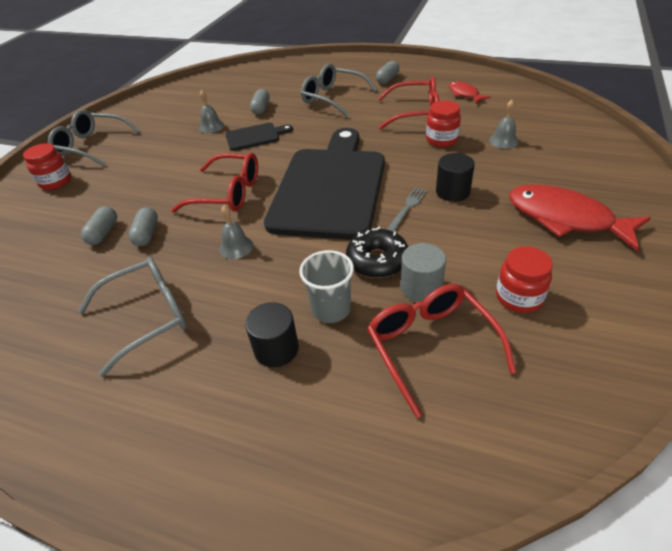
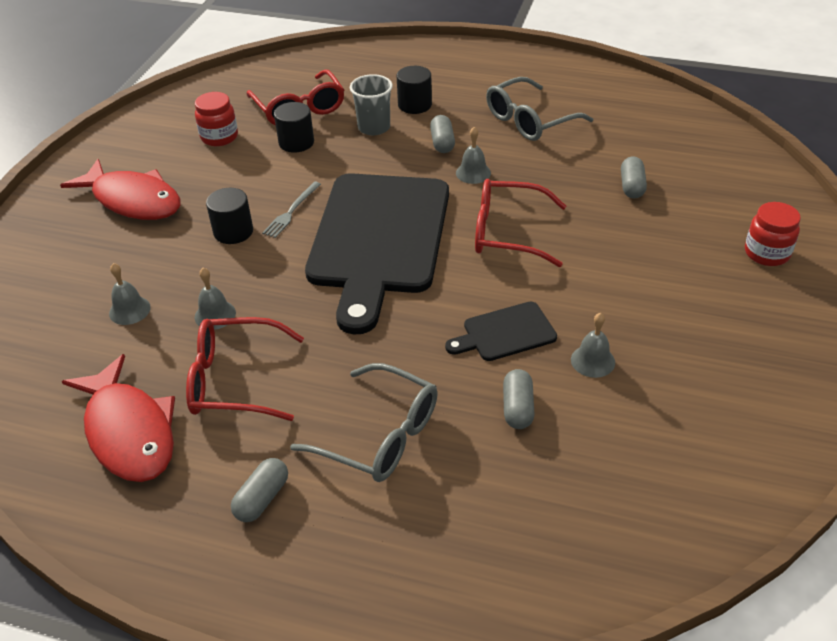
camera: 175 degrees right, 0 degrees up
(92, 146) = (780, 321): grey glasses -> none
(147, 234) = (579, 185): grey capsule -> grey capsule (442, 143)
(377, 261) = (331, 162): black donut -> none
(421, 287) = (296, 142): grey cylinder -> black cylinder
(441, 140) = (215, 315): red jar -> grey bell
(464, 94) = (129, 431): red fish -> red fish, size x1.90

